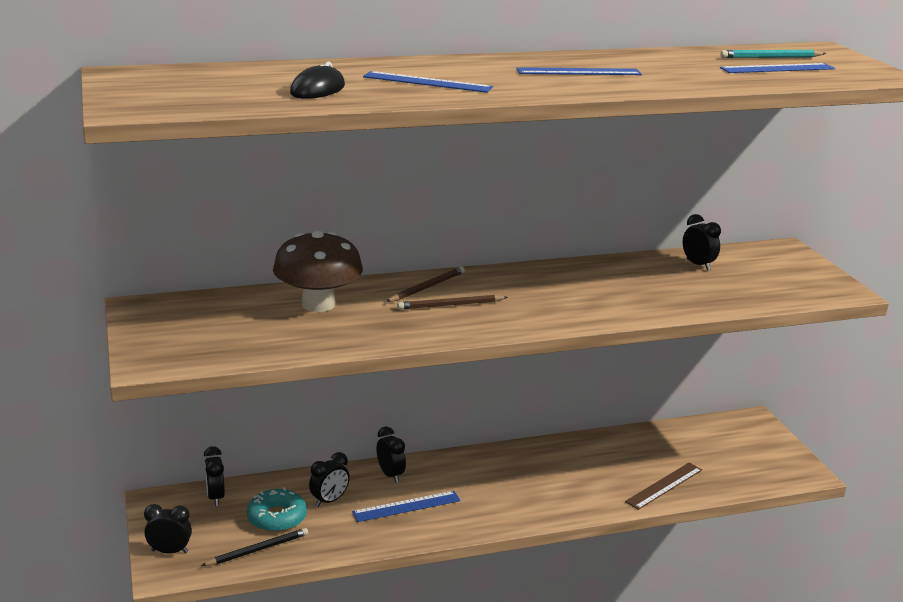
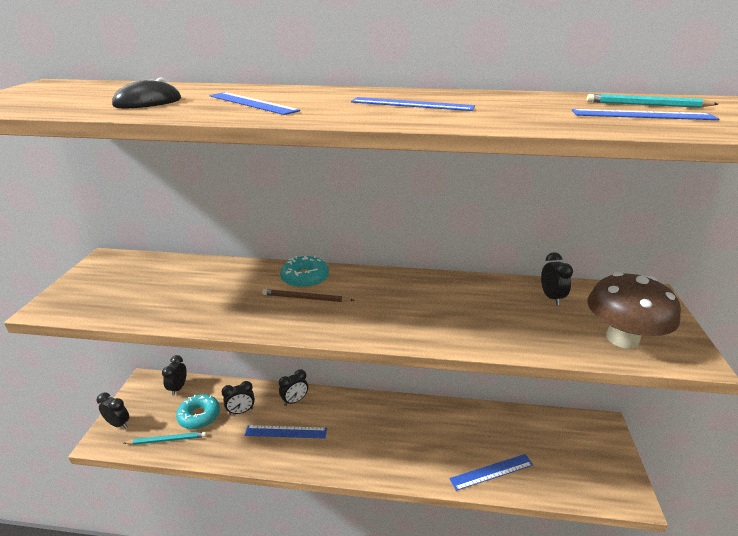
camera: 25 degrees right, 5 degrees up
(258, 549) = (167, 440): black pencil -> turquoise pencil
(318, 304) = (214, 278): brown mushroom -> brown mushroom (622, 338)
(390, 475) = (295, 400): black clock -> black clock turned 60 degrees clockwise
(427, 287) = (305, 278): brown pencil -> turquoise donut
(664, 485) = (491, 471): brown ruler -> blue ruler

